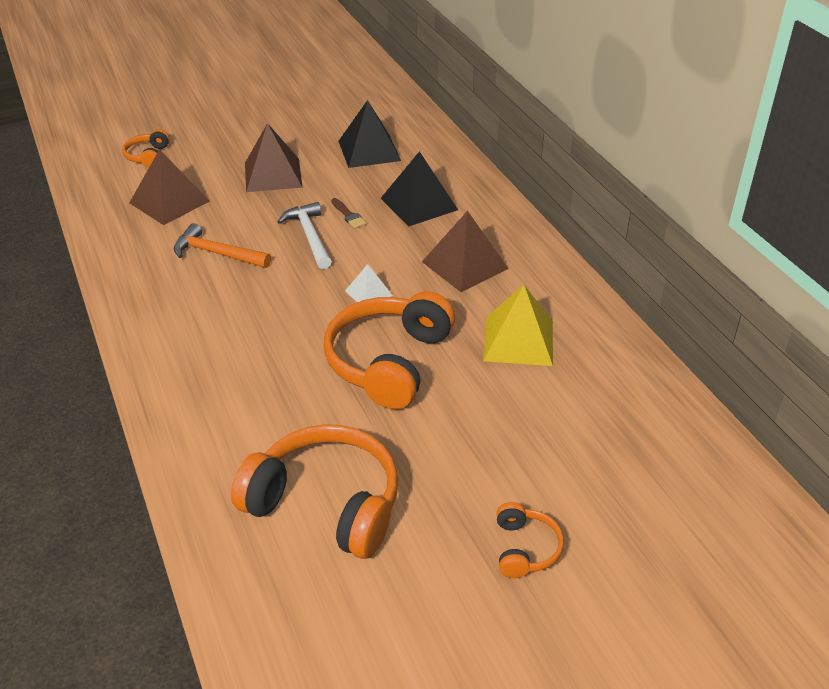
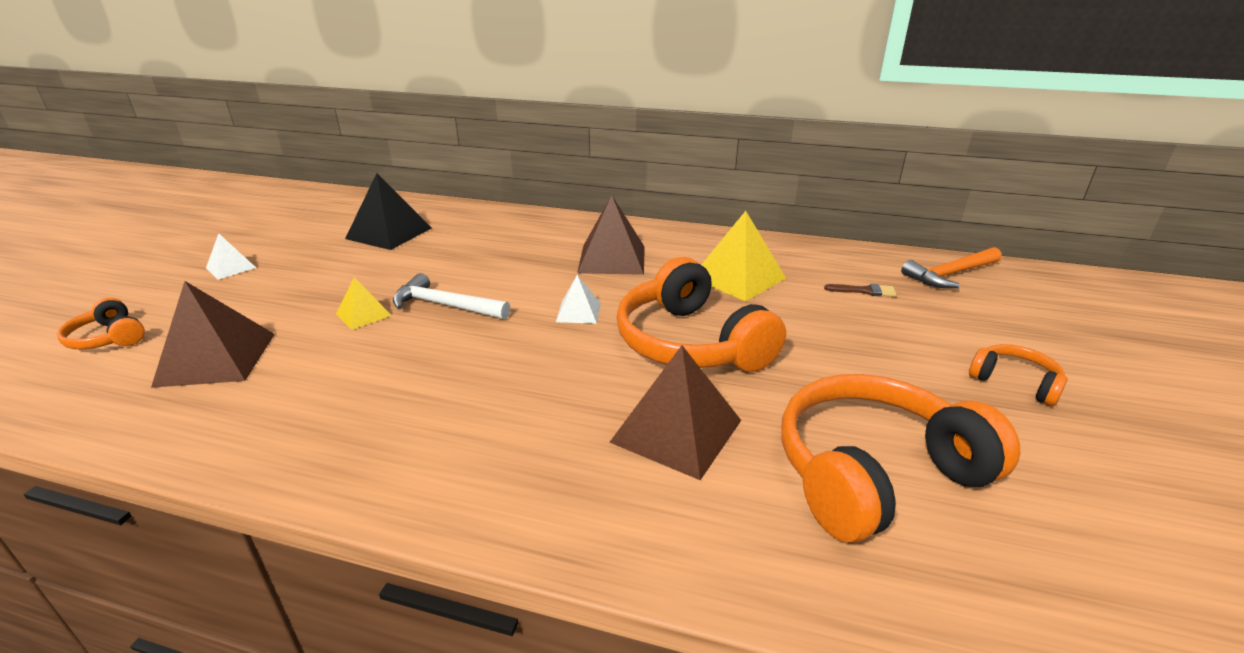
camera: 50 degrees left, 10 degrees down
(217, 253) = (366, 367): orange hammer -> orange hammer (950, 274)
(252, 132) = (231, 268): none -> white pyramid
(263, 214) = (363, 314): none -> yellow pyramid
(273, 175) = (317, 285): brown pyramid -> brown pyramid (676, 431)
(348, 215) = (454, 276): brown brush -> brown brush (864, 291)
(419, 204) = (501, 244): black pyramid -> none

